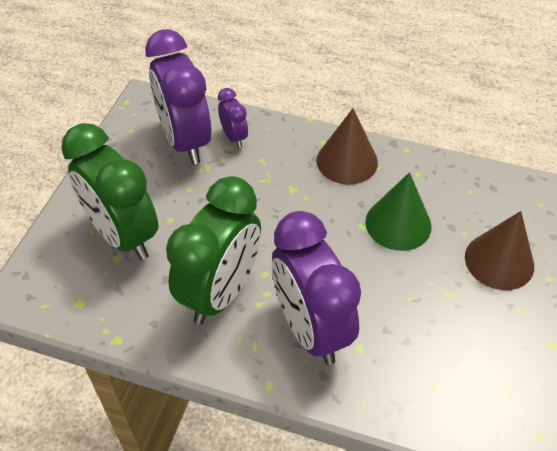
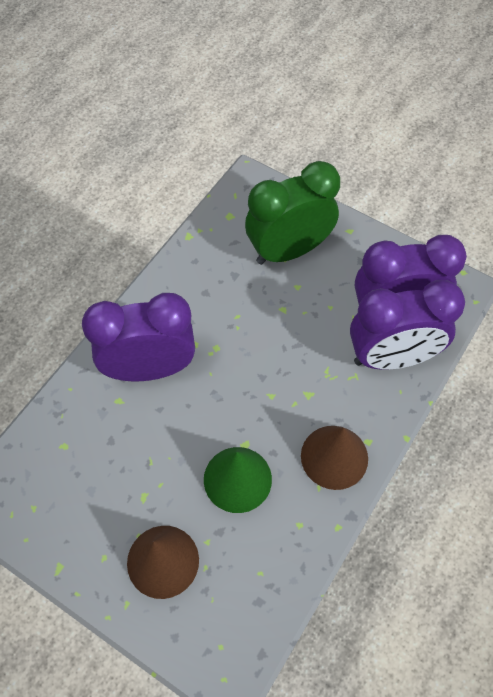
camera: 105 degrees right, 10 degrees up
(220, 292) = (208, 310): green clock -> none
(234, 137) = (391, 357): purple clock -> purple clock, size x2.13

